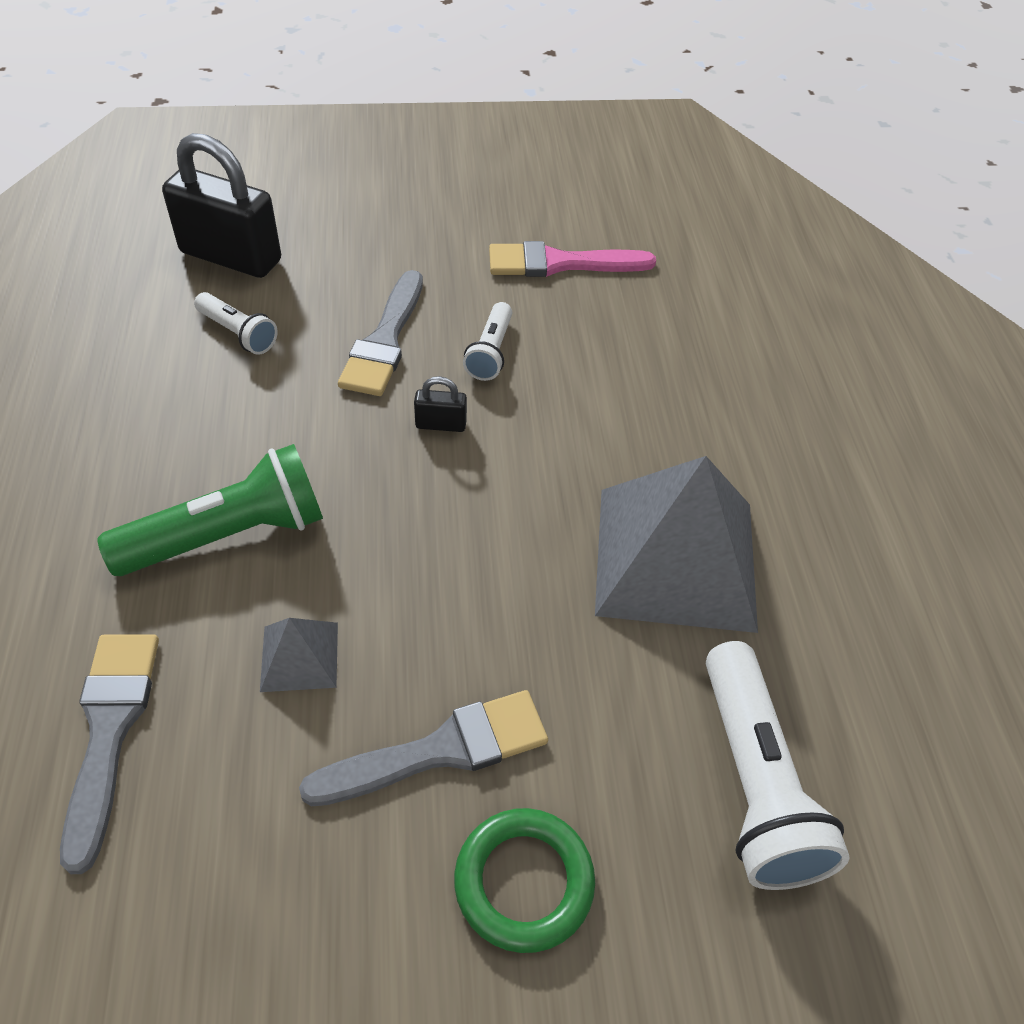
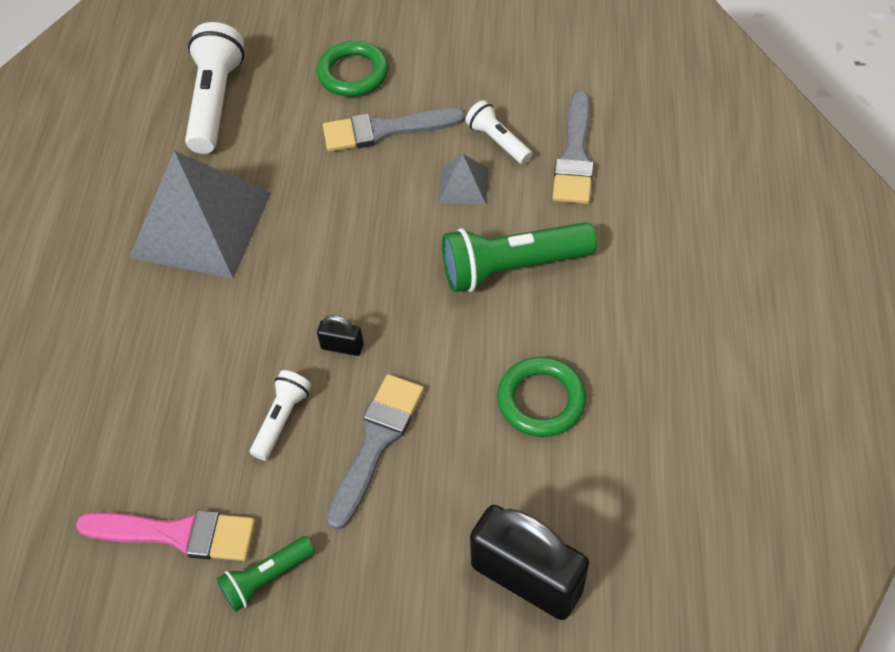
camera: 165 degrees left, 5 degrees up
(203, 390) = (541, 400): none -> green ring
(238, 333) = (514, 464): white flashlight -> white flashlight (498, 141)
(468, 242) = (266, 578): none -> green flashlight

